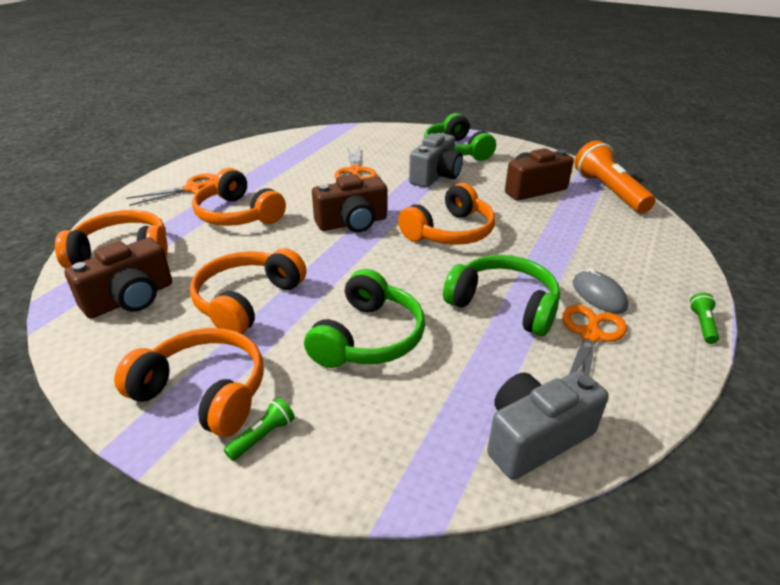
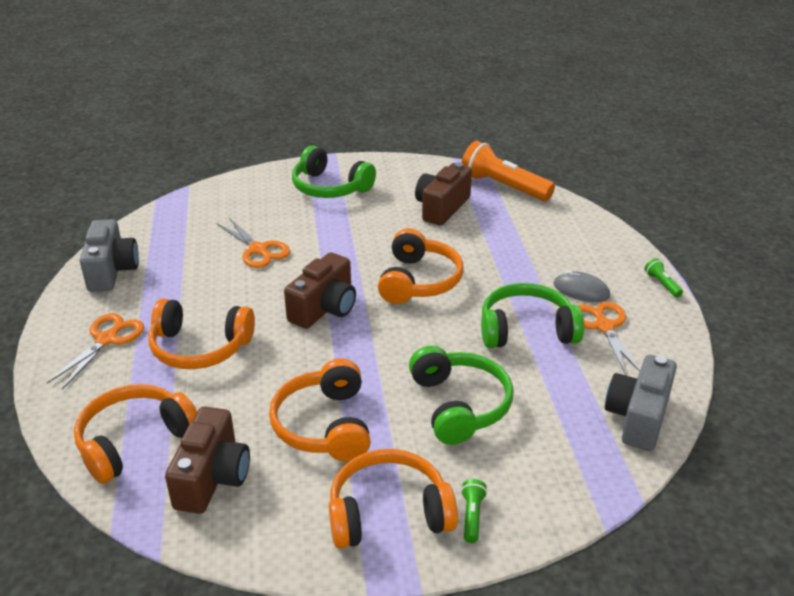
camera: 35 degrees left, 0 degrees up
(435, 176) = (343, 225): grey camera -> grey camera (112, 271)

